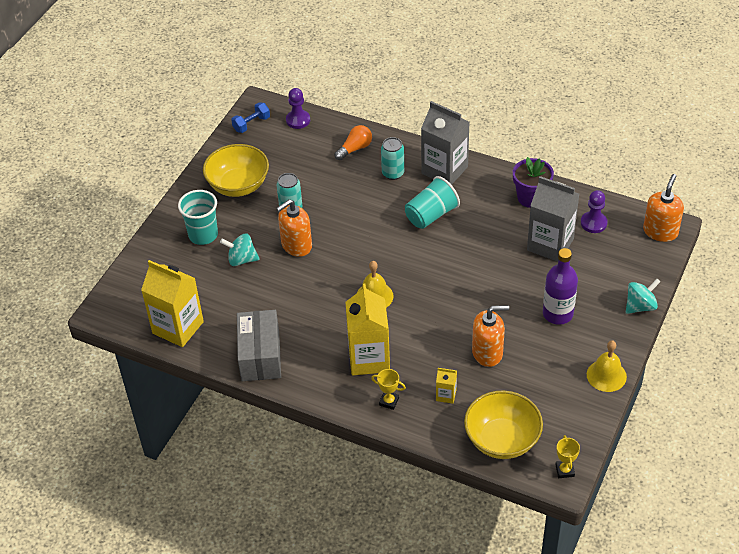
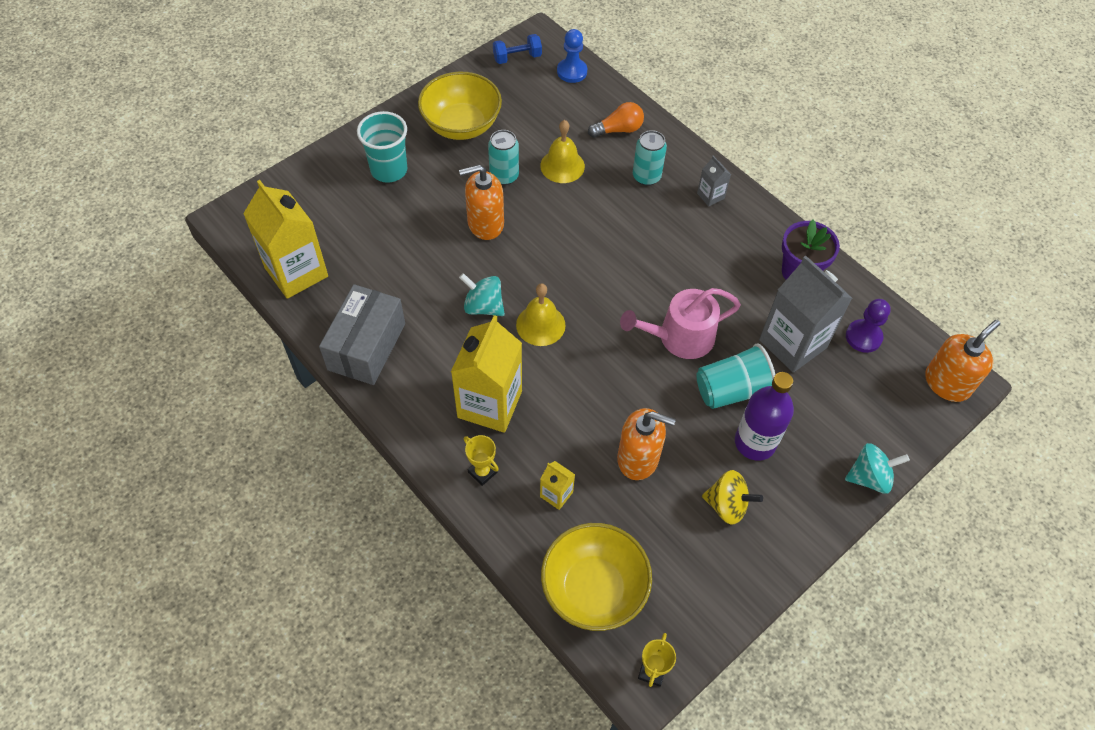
camera: 20 degrees right, 10 degrees up
(242, 259) = (414, 217): turquoise spinning top -> turquoise spinning top (483, 306)
(298, 120) = (572, 72): purple pawn -> blue pawn
(431, 215) = (664, 247): turquoise cup -> turquoise cup (732, 390)
(444, 170) = (710, 196): grey carton -> grey carton, size x0.45
(473, 268) = (680, 337): none -> pink watering can
(560, 358) = (727, 505): none -> yellow spinning top
(606, 375) = (776, 557): yellow bell -> yellow bell (562, 166)

